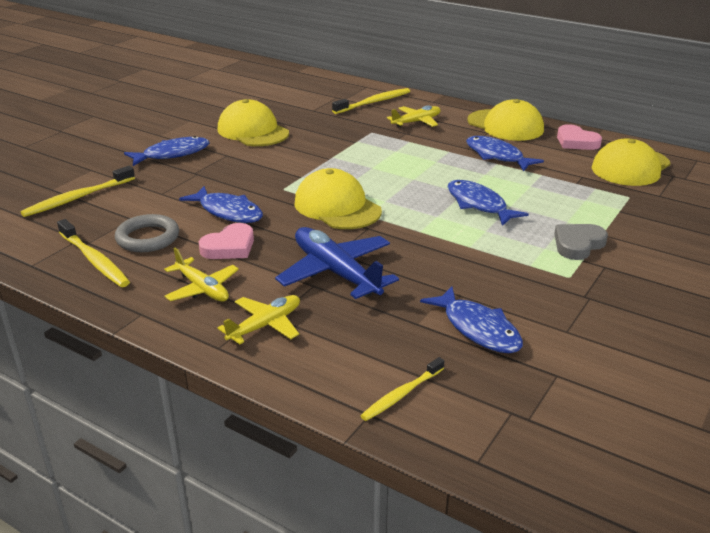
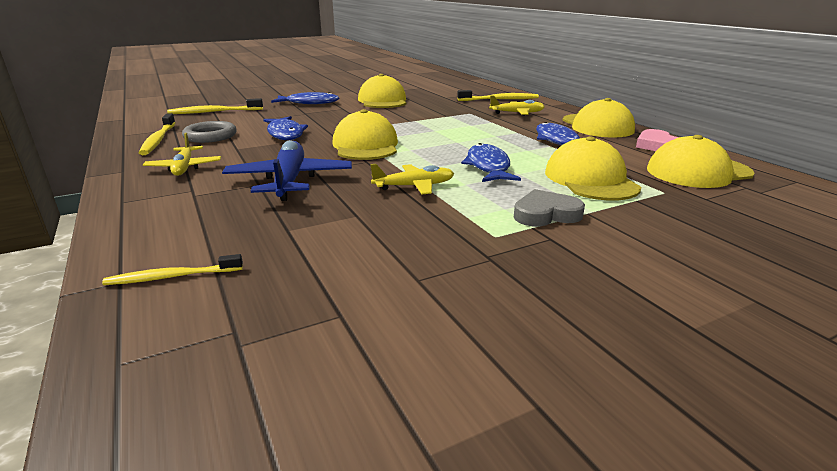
camera: 30 degrees right, 5 degrees down
(229, 247) = (248, 151): pink heart -> none
(265, 325) = (177, 198): yellow plane -> yellow plane (414, 186)
(478, 329) = (331, 249): blue fish -> none
(569, 197) = (590, 179): none -> yellow cap

